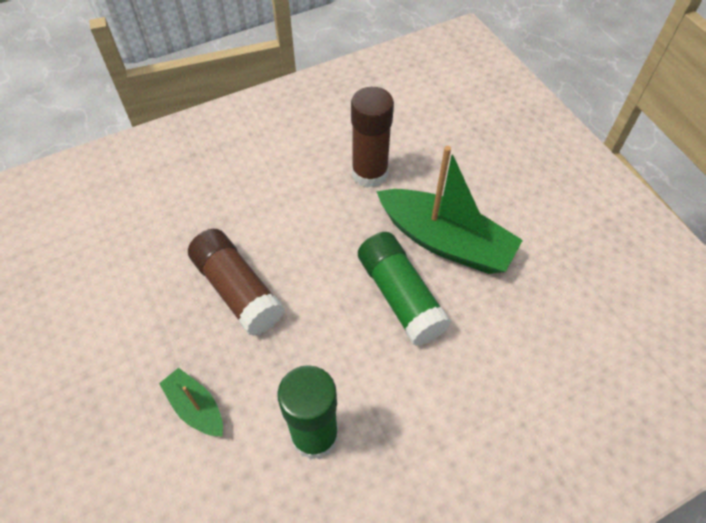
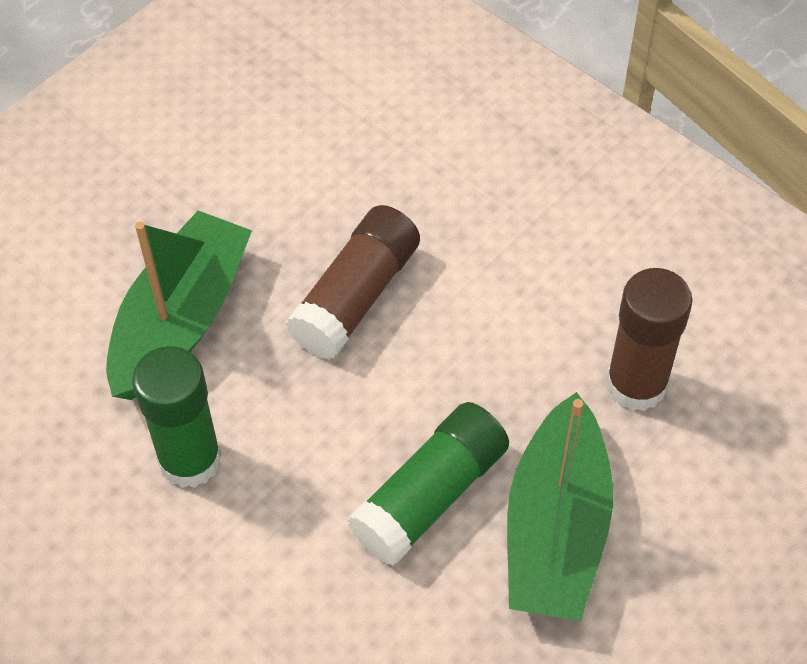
camera: 70 degrees right, 0 degrees up
(196, 407) = (181, 320): green boat -> green boat, size x2.03

